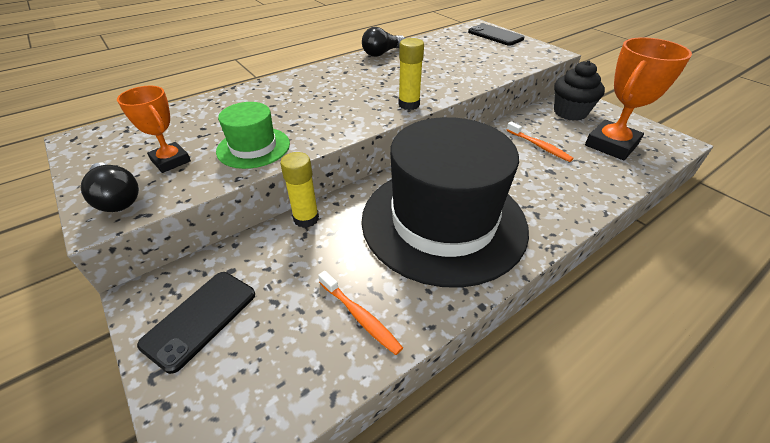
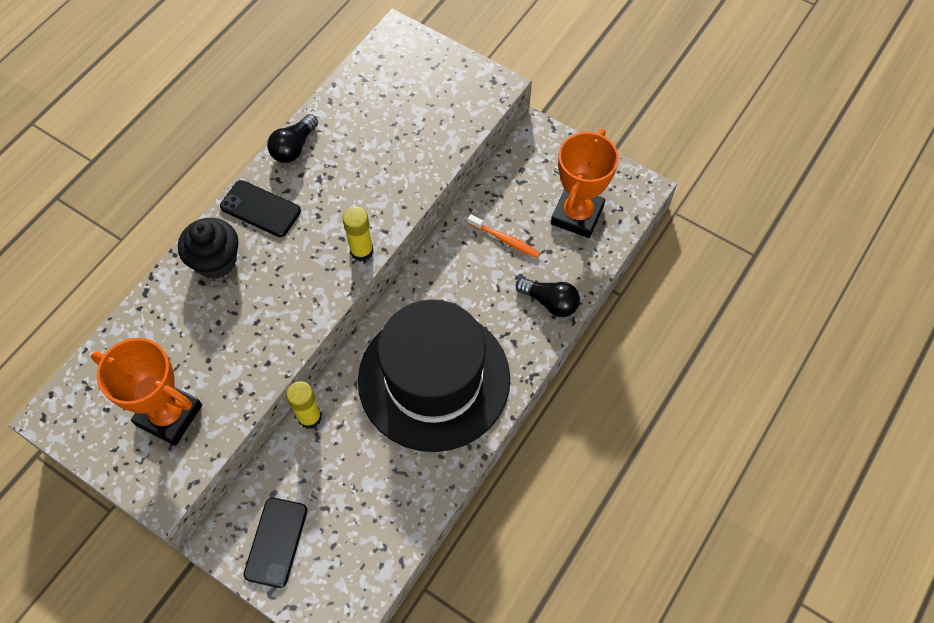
camera: 20 degrees left, 20 degrees up
(117, 198) = (156, 475): black light bulb -> black light bulb (550, 302)
(171, 161) = (169, 415): orange trophy -> orange trophy, size x1.73
(253, 147) = (236, 371): green hat -> none
(360, 316) = (396, 497): orange toothbrush -> none
(495, 35) = (423, 57): black phone -> black phone (260, 209)
(570, 112) = (532, 166): black cupcake -> black cupcake (216, 261)

